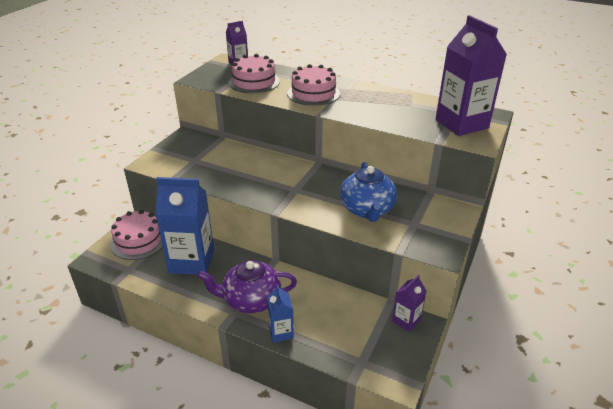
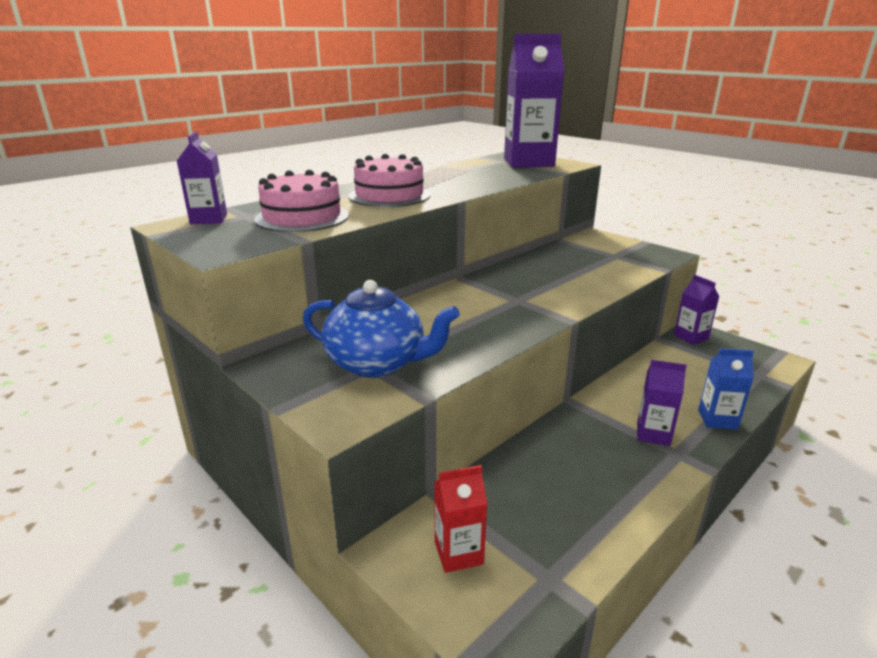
camera: 70 degrees left, 10 degrees down
(138, 240) = (458, 553): pink cake -> red carton
(192, 261) = (549, 483): blue carton -> none
(251, 300) = (653, 434): purple teapot -> purple carton
(367, 209) = (582, 270): blue teapot -> blue teapot (377, 363)

